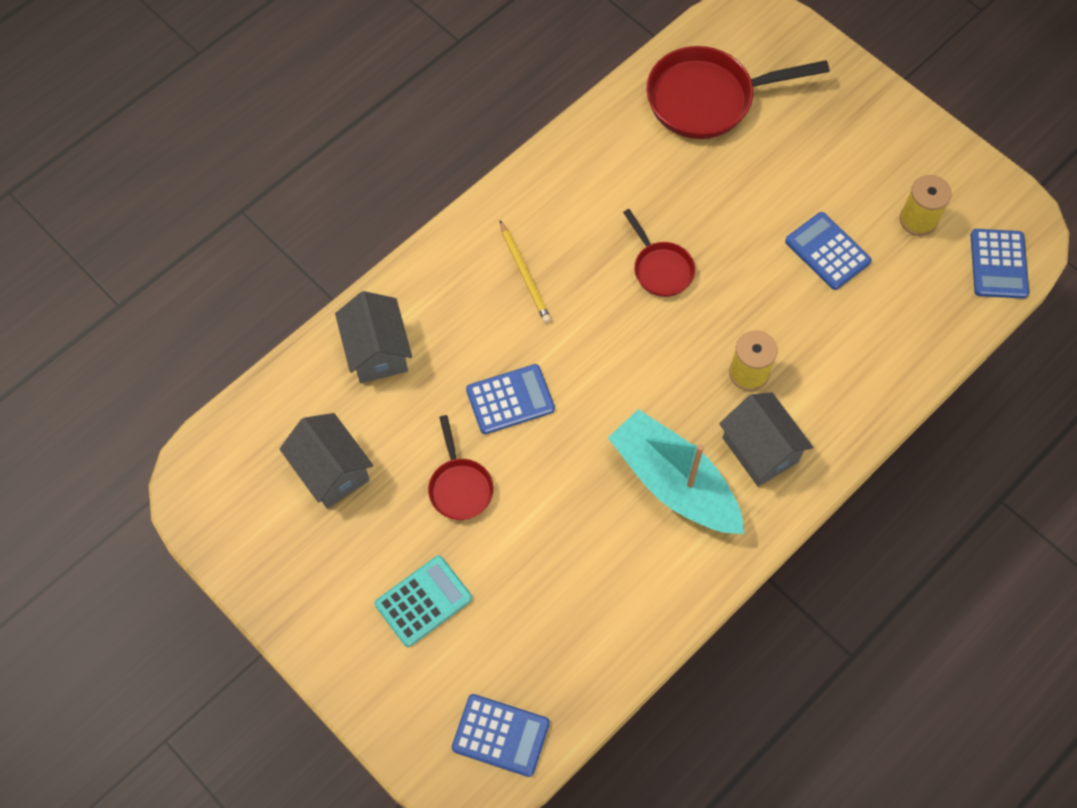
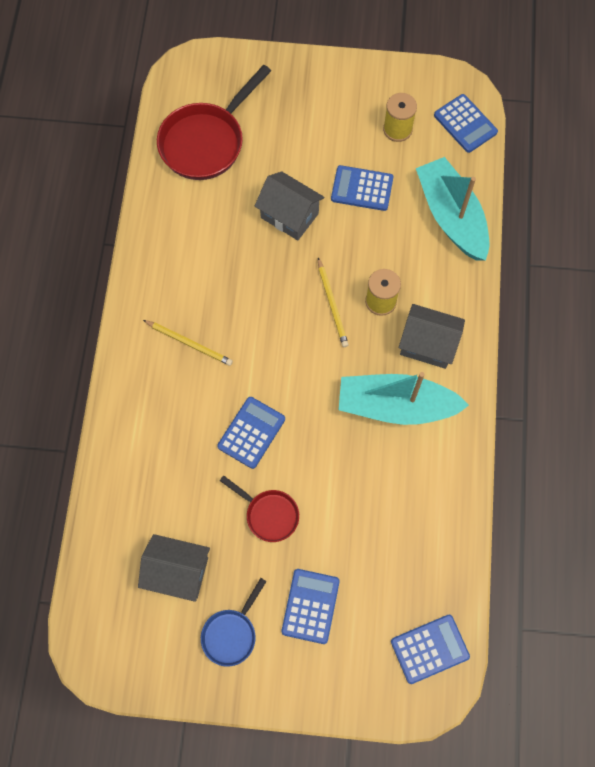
camera: 40 degrees left, 5 degrees up
(329, 565) = (231, 633): none -> blue pan
(377, 351) = (138, 469): grey house -> grey house (289, 215)
(423, 601) = (310, 606): turquoise calculator -> blue calculator
(660, 268) = (271, 275): red pan -> none
(696, 340) = (332, 304): none -> yellow pencil
(898, 345) = (451, 217): none -> turquoise boat

